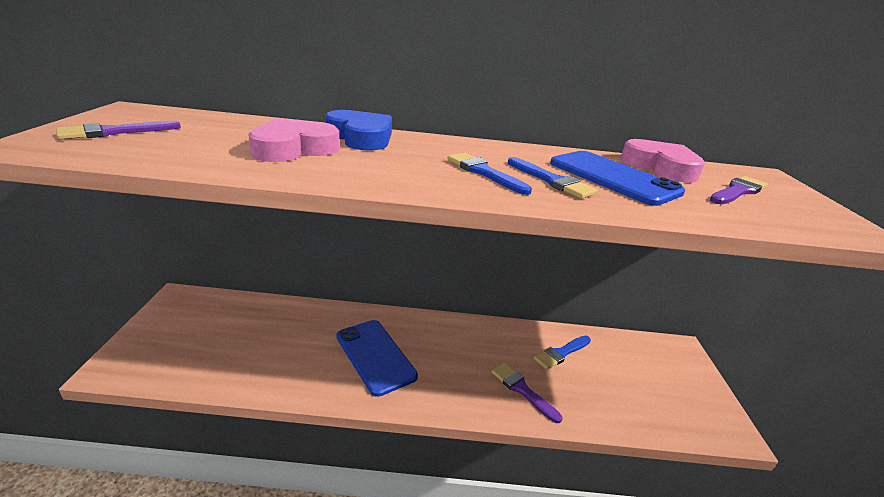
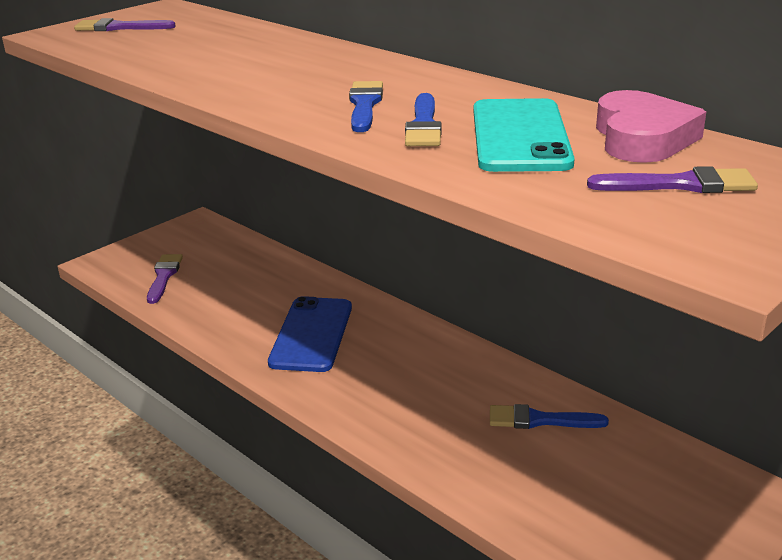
camera: 45 degrees right, 0 degrees up
(294, 149) = (228, 57): pink heart -> none
(361, 137) = (316, 53): blue heart -> none
(522, 390) = (430, 430): purple brush -> purple brush (164, 276)
(613, 177) = (520, 136): blue phone -> turquoise phone

